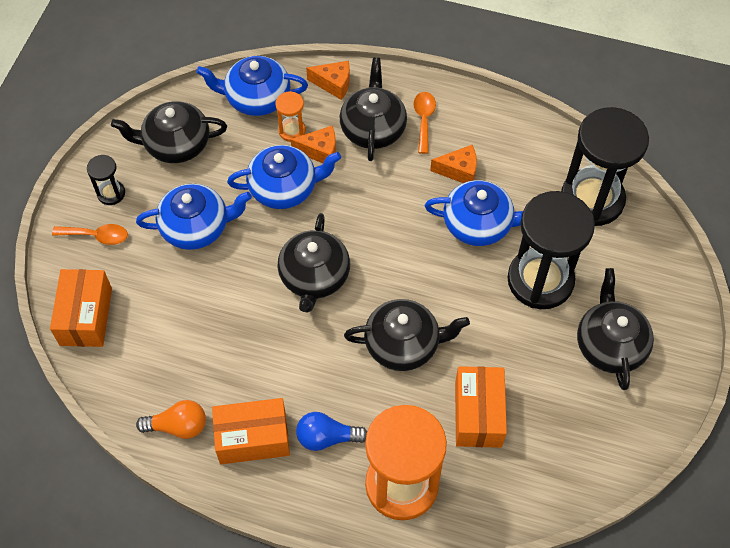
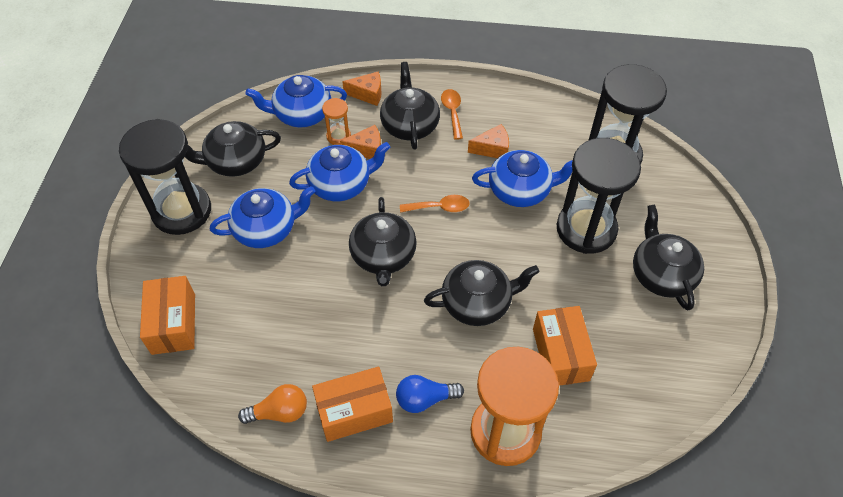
camera: 10 degrees left, 5 degrees down
(97, 236) = (173, 250): orange spoon -> orange spoon (439, 207)
(111, 193) = (181, 211): black hourglass -> black hourglass, size x2.27

